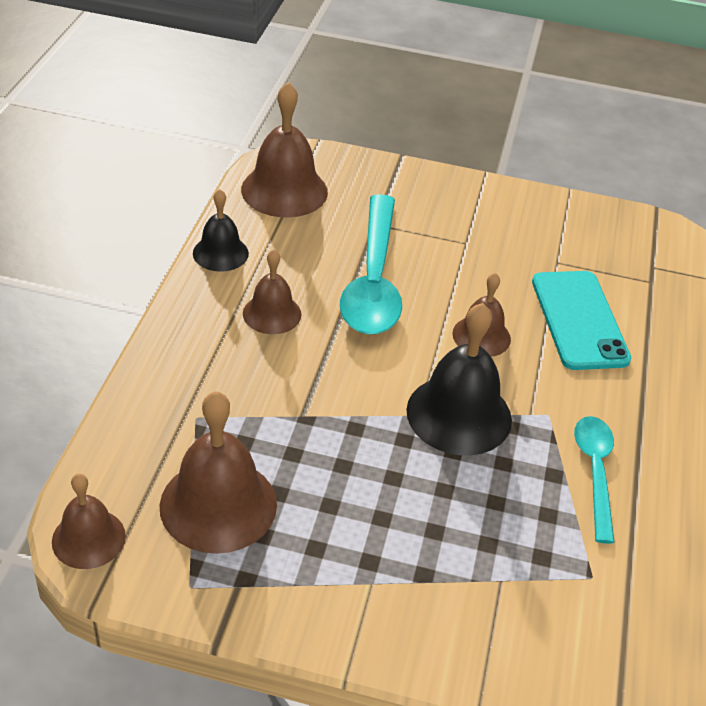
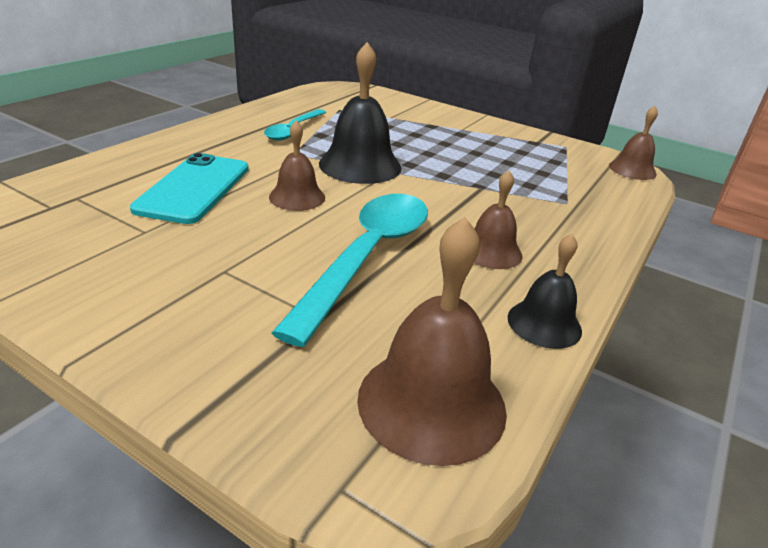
camera: 160 degrees left, 10 degrees down
(218, 504) = (549, 165): brown bell -> none

